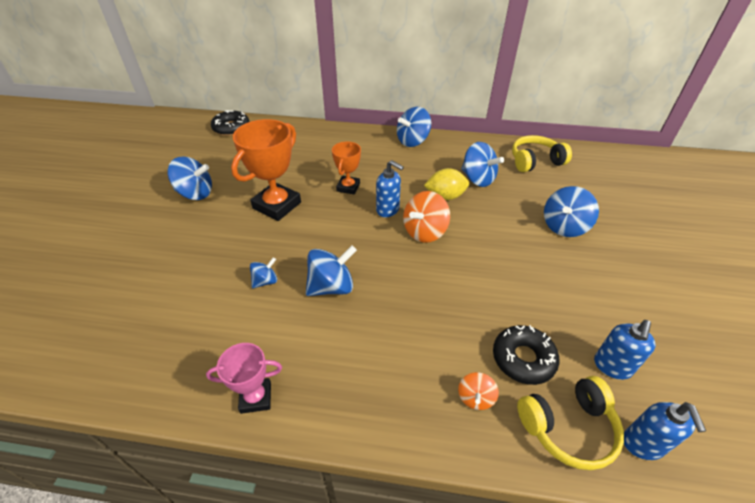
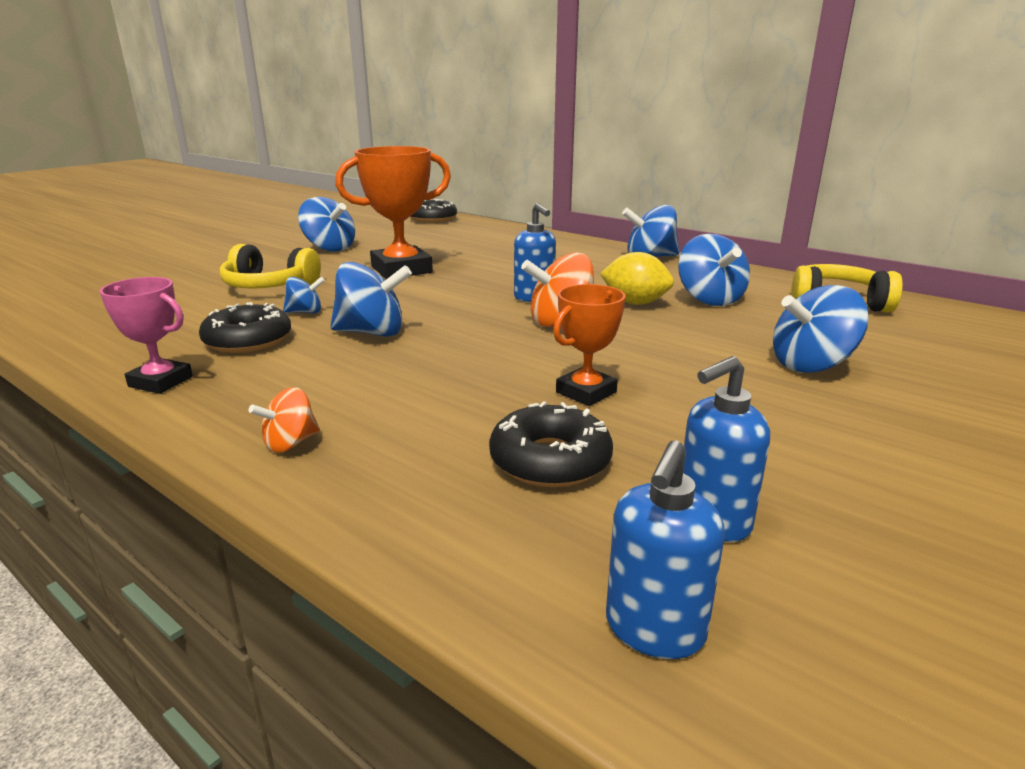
camera: 30 degrees right, 20 degrees down
(262, 329) = (248, 340): none -> black donut
(348, 187) = (507, 273): orange trophy -> orange trophy (586, 392)
(475, 398) = (417, 469): orange spinning top -> orange spinning top (290, 443)
(568, 427) = (527, 551): yellow headphones -> yellow headphones (269, 286)

